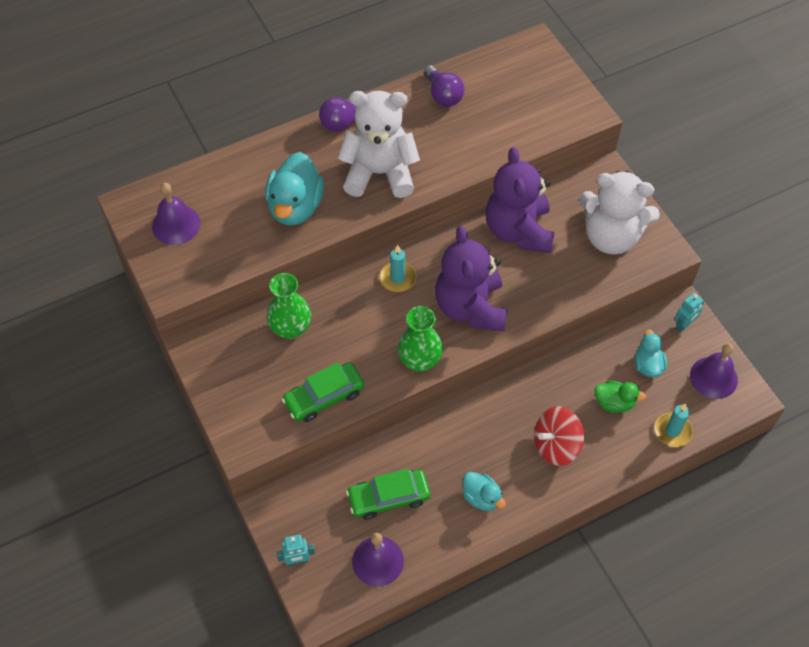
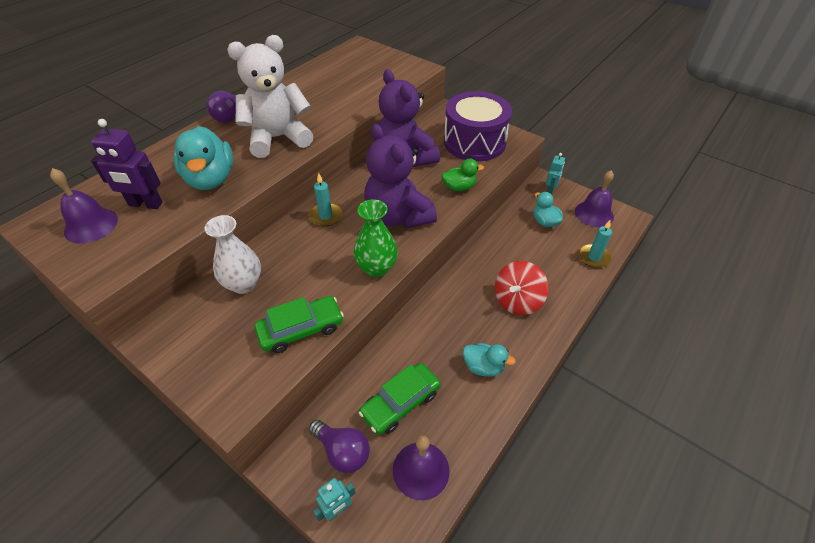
camera: 25 degrees left, 10 degrees down
(228, 217) = (145, 204): none -> purple robot
(291, 328) = (243, 284): green vase -> white vase
(324, 397) = (301, 329): green car -> green car turned 150 degrees counterclockwise
(443, 95) = (306, 83): purple light bulb -> purple light bulb (342, 451)
(611, 236) = (474, 142): white teddy bear -> purple drum
(614, 403) = (539, 254): green duck -> green duck (459, 187)

